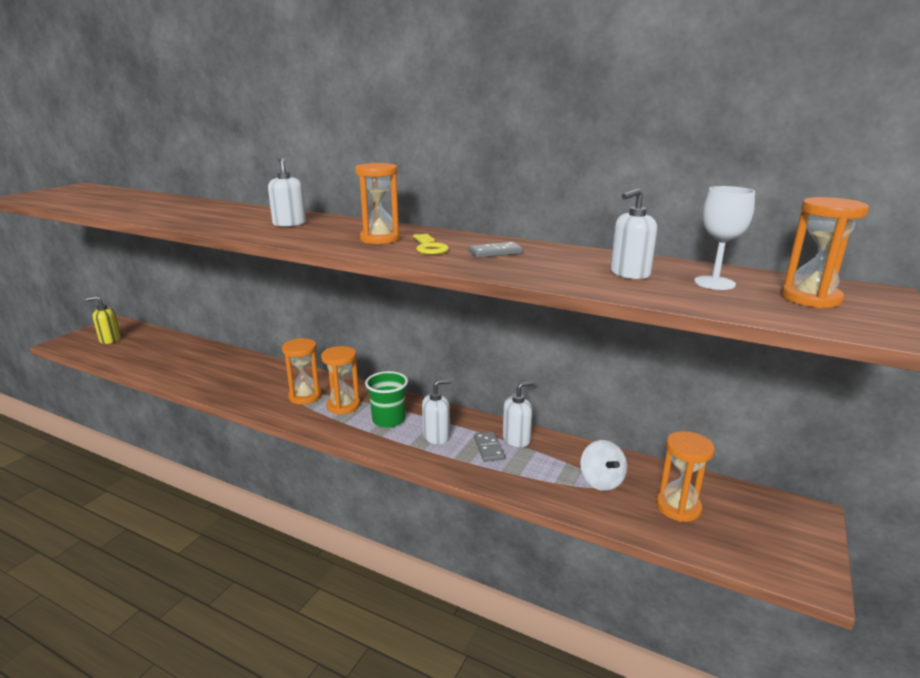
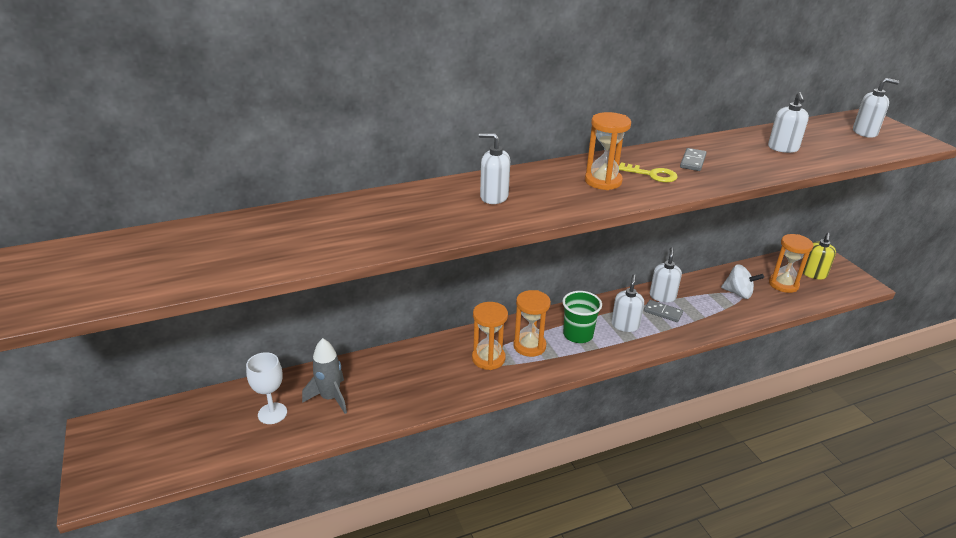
camera: 50 degrees left, 10 degrees up
(110, 339) = (152, 445): yellow soap dispenser -> yellow soap dispenser (813, 274)
(198, 364) = (330, 398): none -> grey rocket
(714, 283) = (821, 138): white goblet -> white goblet (272, 413)
(810, 298) = (865, 132): orange hourglass -> white soap dispenser

